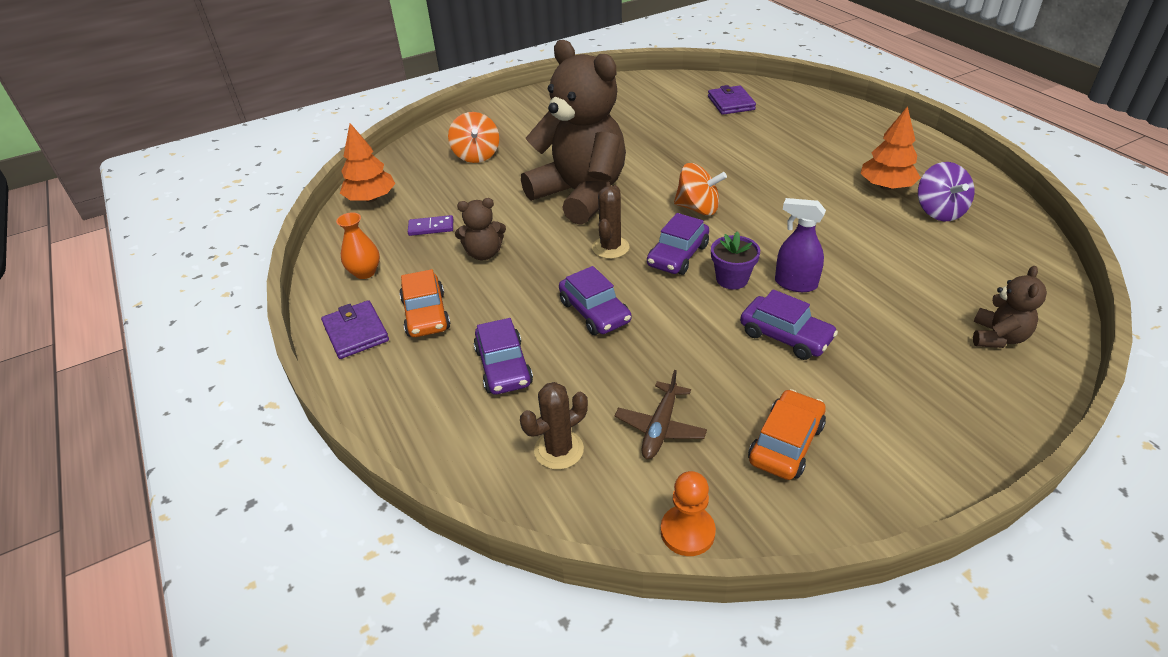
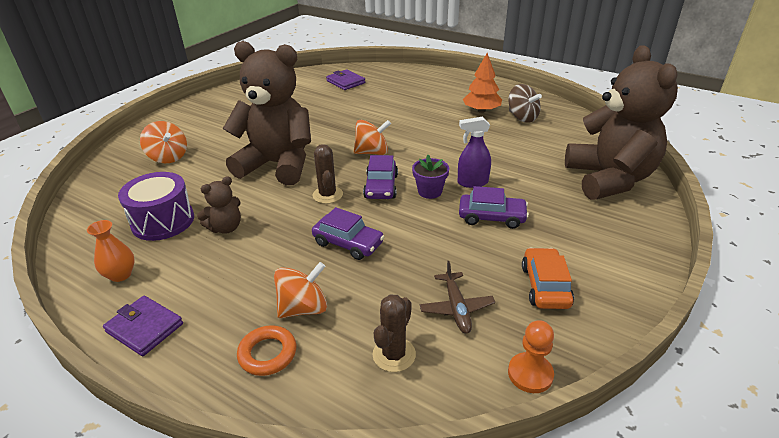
camera: 30 degrees left, 5 degrees down
(371, 199) = (87, 213): orange tree -> none
(426, 314) = (205, 290): orange car -> none
(431, 227) = (163, 221): purple domino -> purple drum
(442, 399) = (267, 354): none -> orange ring
(503, 367) = (303, 308): purple car -> orange spinning top
(939, 211) = (522, 117): purple spinning top -> brown spinning top
(998, 337) = (609, 179): brown teddy bear -> brown teddy bear, size x2.35

